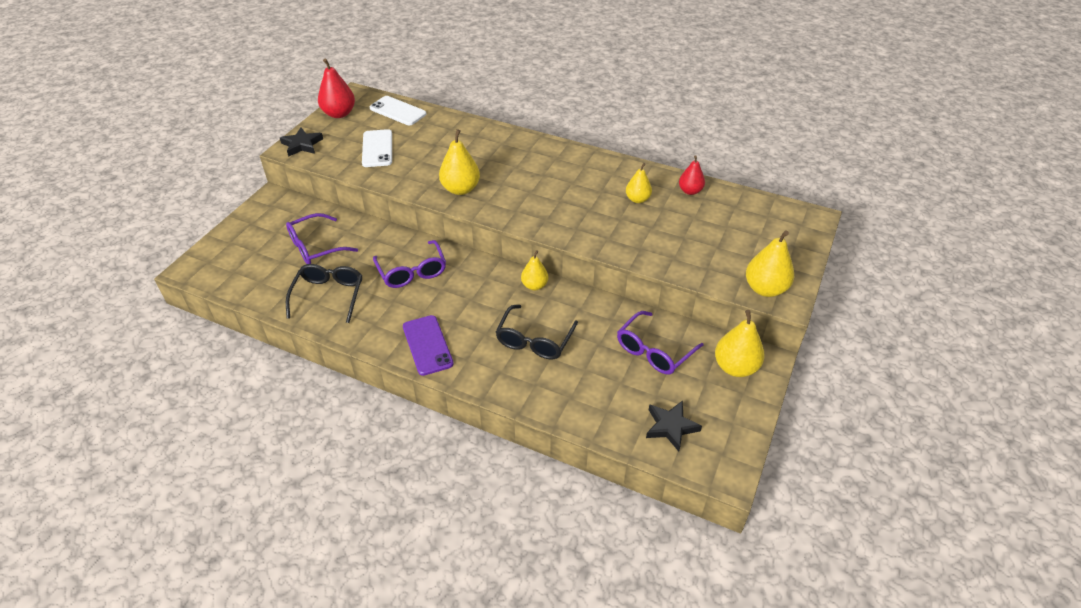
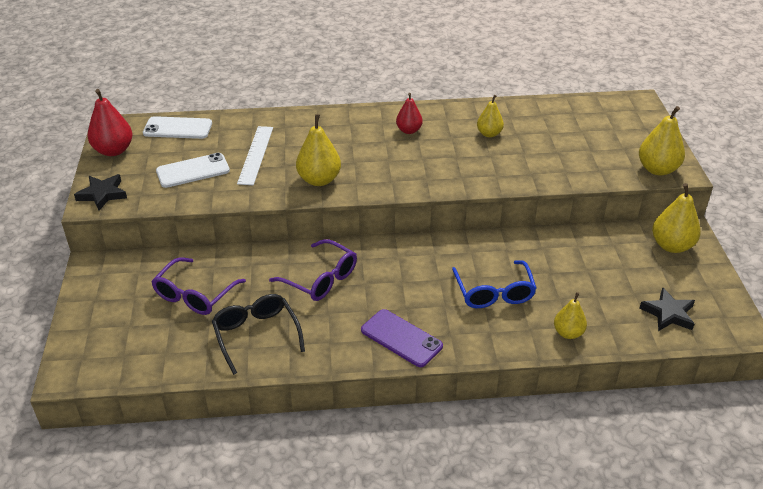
camera: 30 degrees left, 5 degrees down
(377, 148) = (193, 171): white phone -> white phone turned 75 degrees counterclockwise
(433, 151) = (255, 155): none -> white ruler
(534, 285) = (449, 246): yellow pear -> yellow pear (568, 333)
(534, 341) = (494, 293): black glasses -> blue glasses
(654, 351) = (599, 259): purple glasses -> none
(690, 191) = (525, 112): red pear -> red pear (409, 130)

